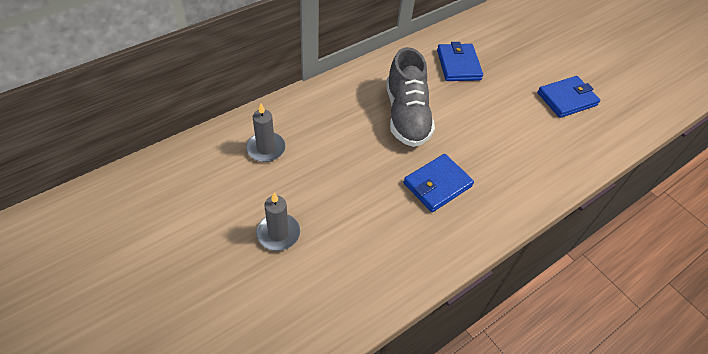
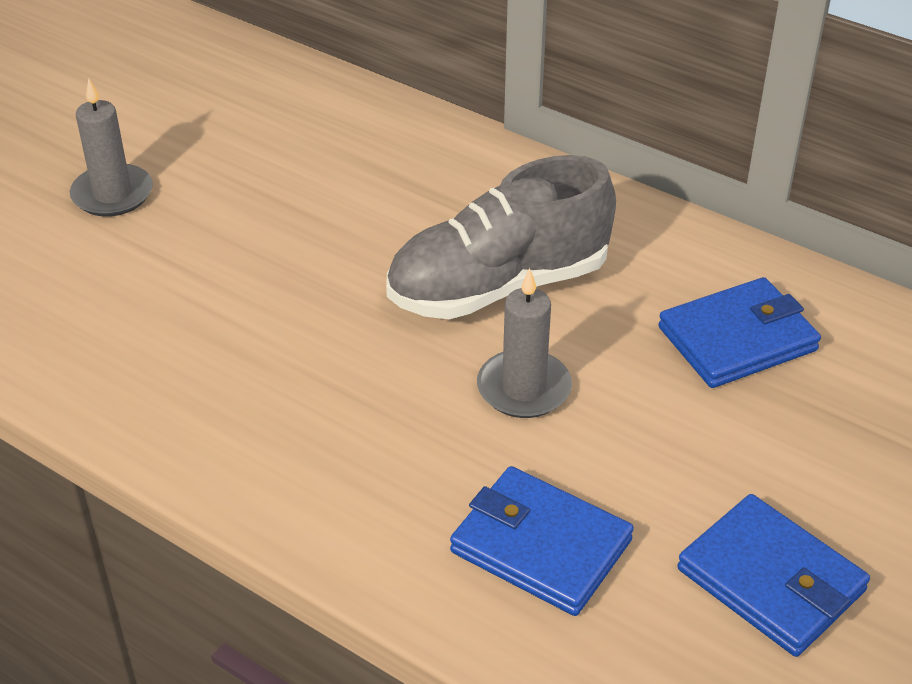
camera: 75 degrees right, 10 degrees down
(266, 148) = (297, 131): grey candle -> grey candle (524, 388)
(437, 185) = (318, 372): blue wallet -> blue wallet (540, 546)

